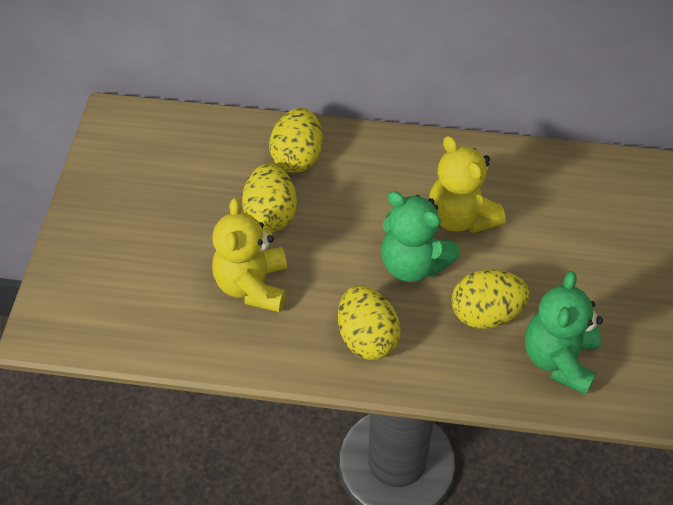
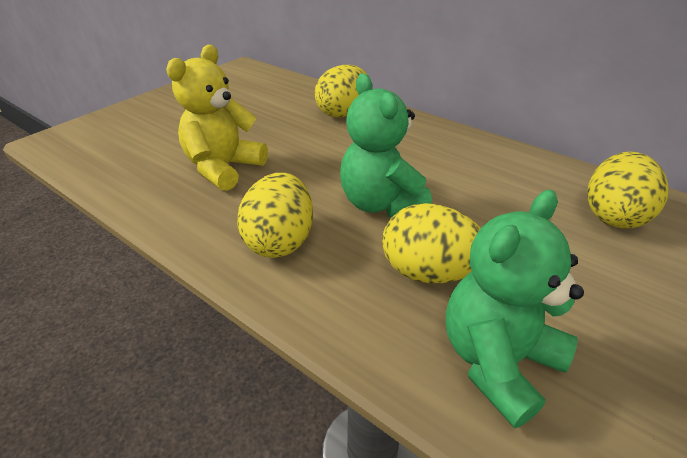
camera: 30 degrees right, 15 degrees down
(270, 214) = (288, 134): yellow egg -> yellow egg (612, 215)
(461, 217) = (458, 187): yellow teddy bear -> none

